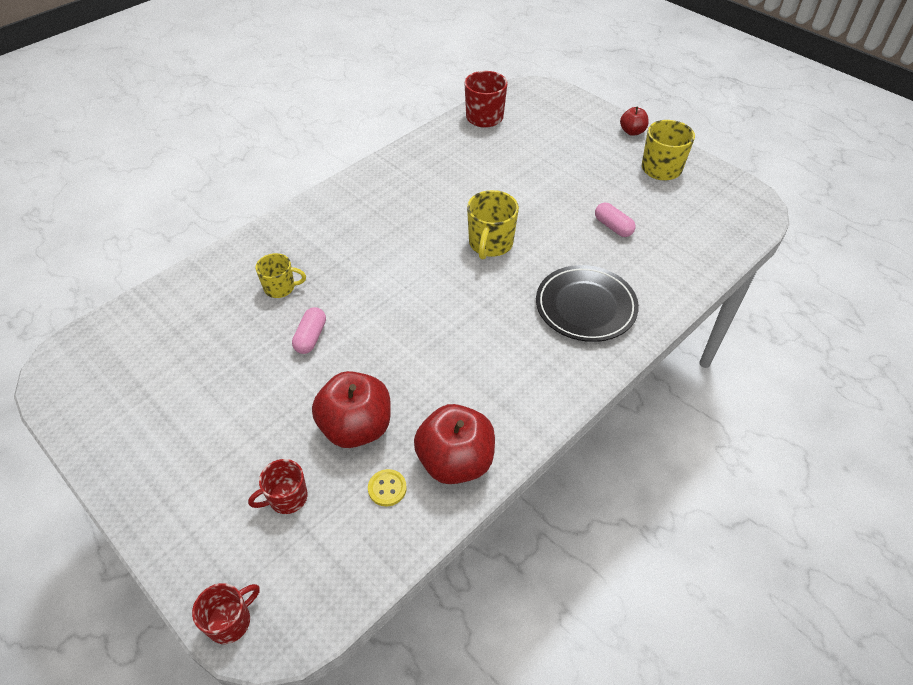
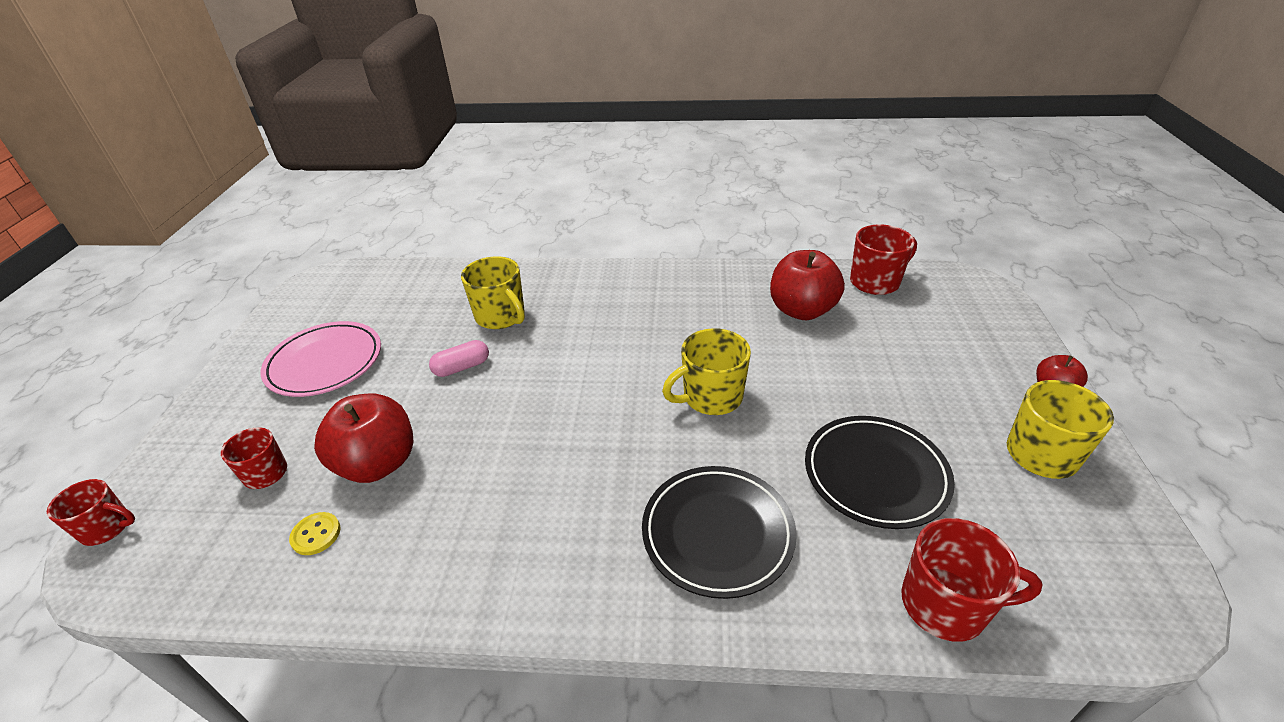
camera: 50 degrees right, 10 degrees down
(194, 412) = (325, 363): none -> pink plate
(280, 288) = (501, 316): yellow mug -> yellow mug, size x1.54
(455, 461) = (386, 566): red apple -> red apple (801, 310)
(613, 227) = (875, 474): pink capsule -> black plate
(700, 262) = (946, 605): none -> red mug

